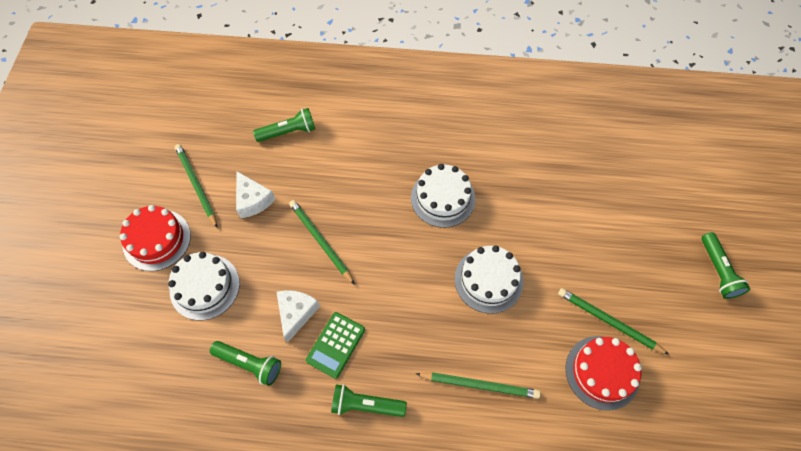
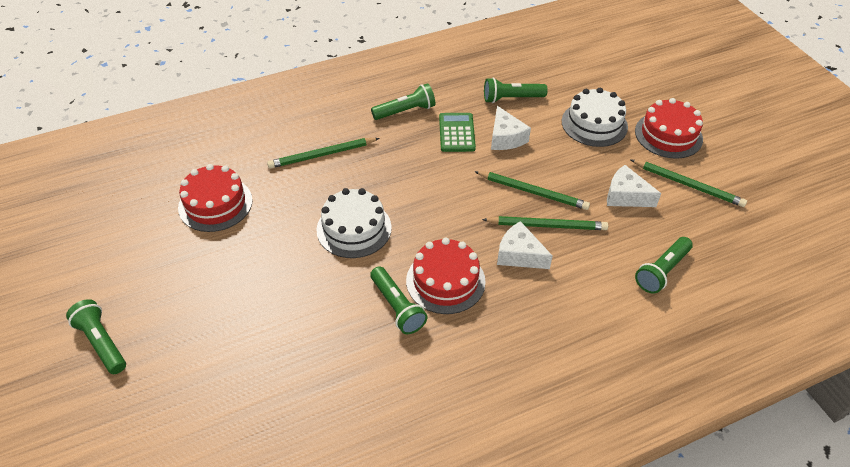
camera: 150 degrees right, 15 degrees down
(375, 192) = (519, 255): none -> white cheese
(443, 198) = (445, 281): white cake -> red cake
(489, 195) = (397, 307): none -> green flashlight
(608, 321) = (219, 244): green pencil -> green pencil (547, 225)

